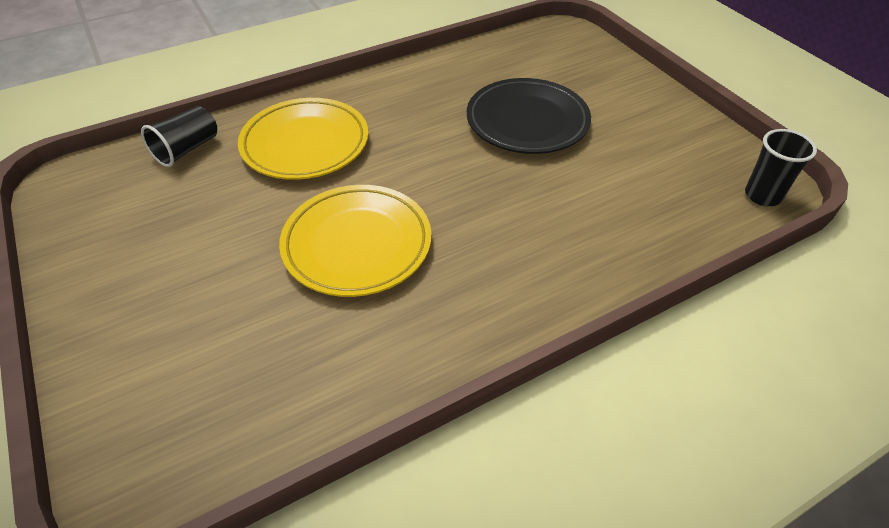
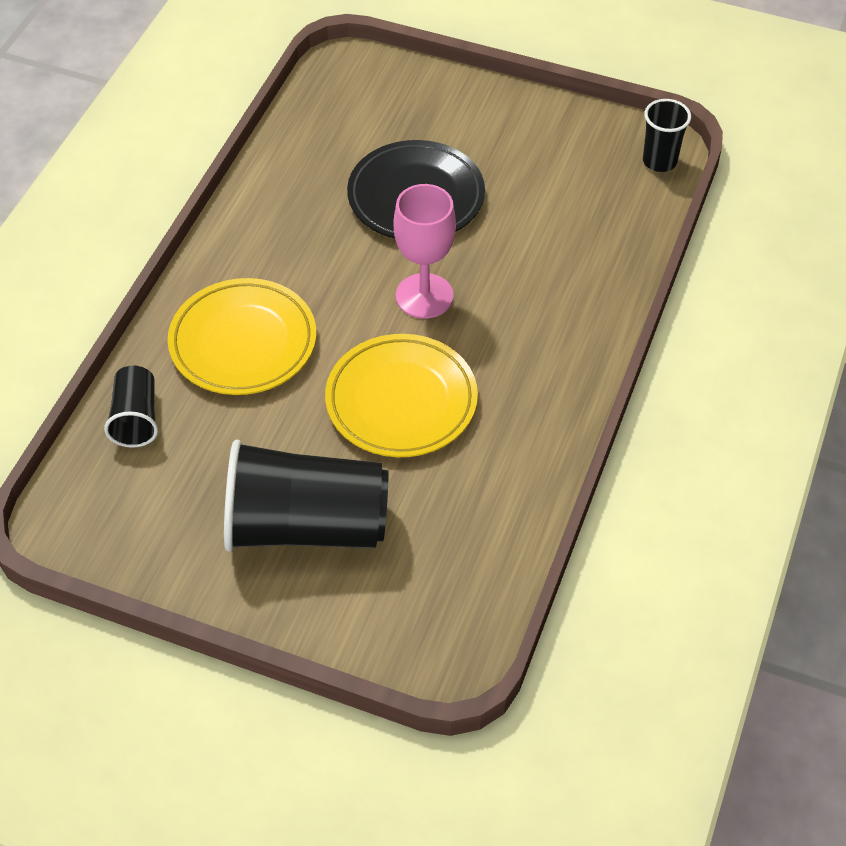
camera: 40 degrees left, 5 degrees up
(183, 287) = (306, 526): none -> black cup
(459, 185) = (424, 296): none -> pink goblet

